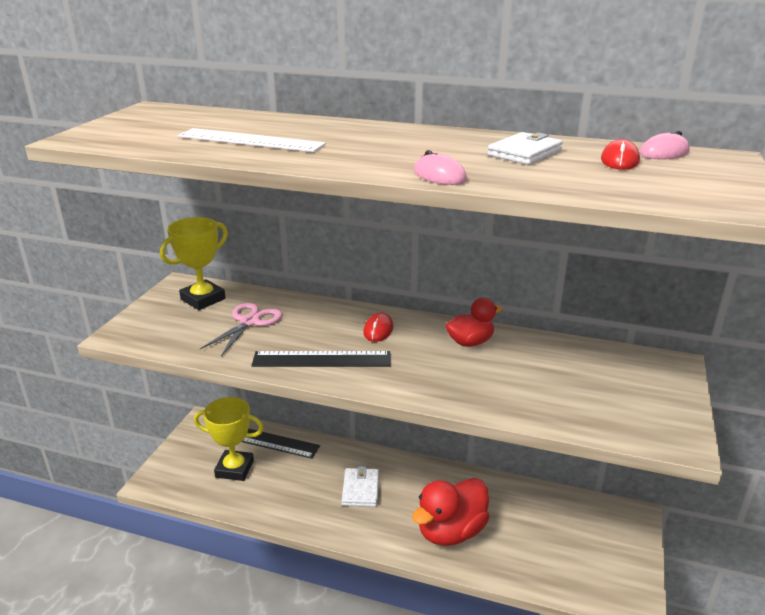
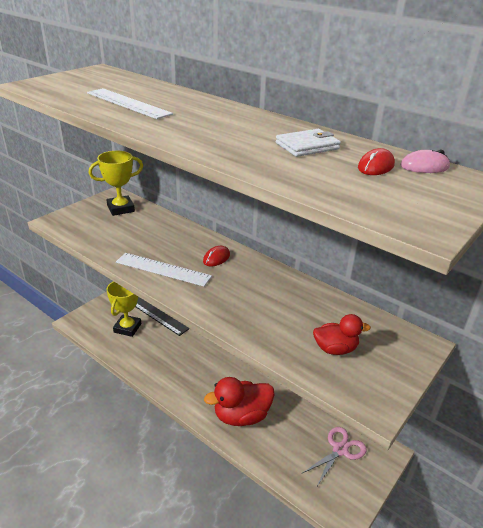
camera: 20 degrees right, 5 degrees up
(234, 469) = (127, 328): yellow trophy -> yellow trophy turned 75 degrees clockwise
(249, 322) = (137, 231): pink scissors -> pink scissors (340, 450)
(322, 359) = (163, 269): black ruler -> white ruler
(360, 489) = (198, 367): white wallet -> none
(439, 176) = (217, 153): pink mouse -> none
(470, 342) = (274, 284): red duck -> red duck (335, 349)

